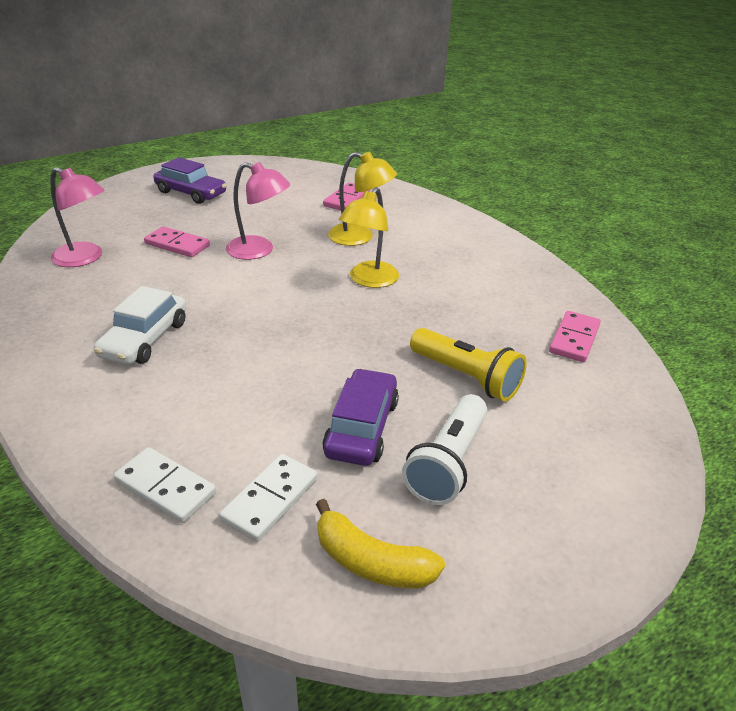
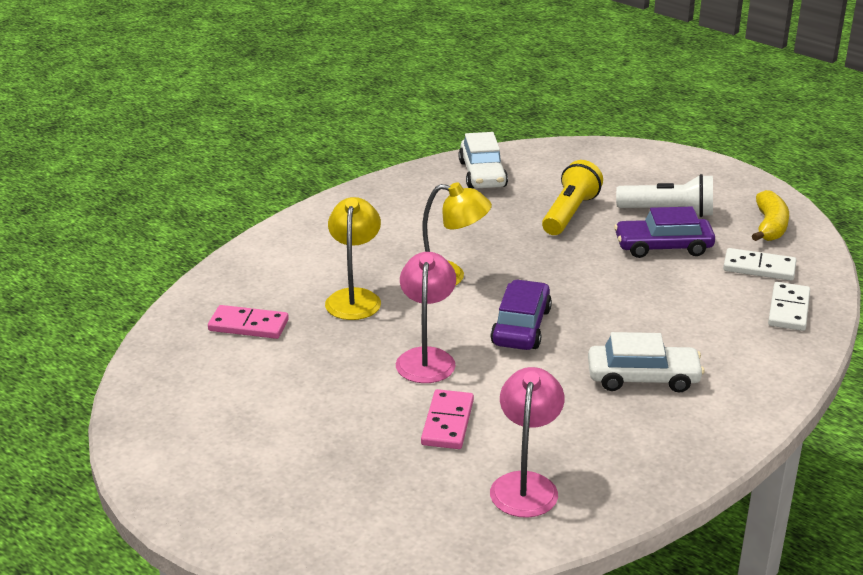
camera: 105 degrees left, 5 degrees down
(191, 193) = (283, 464): purple car -> purple car (521, 327)
(574, 339) = (482, 174): pink domino -> white car

